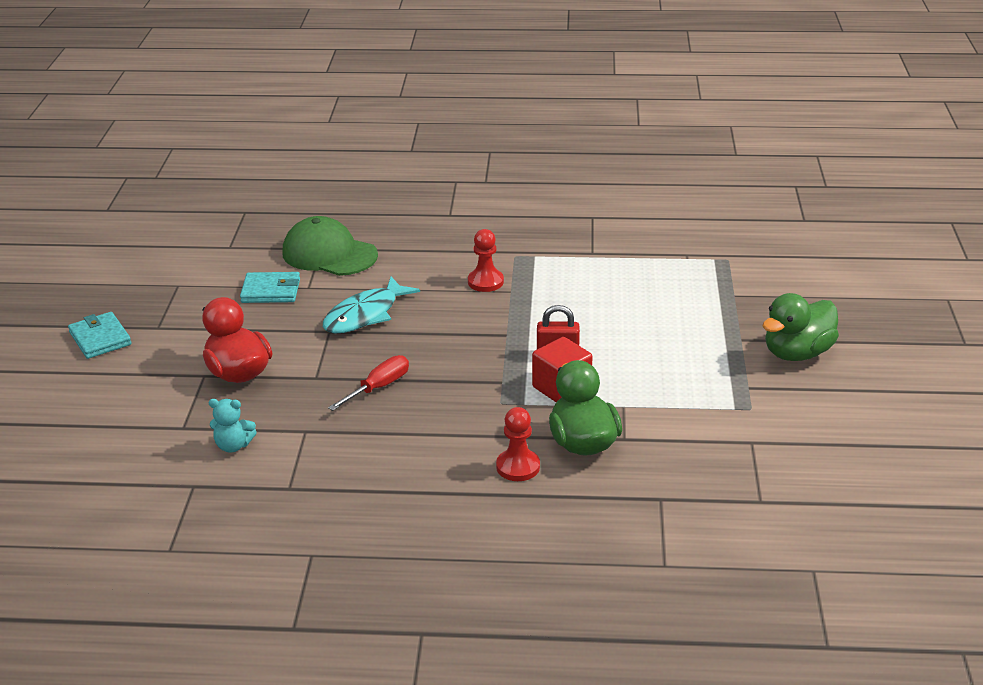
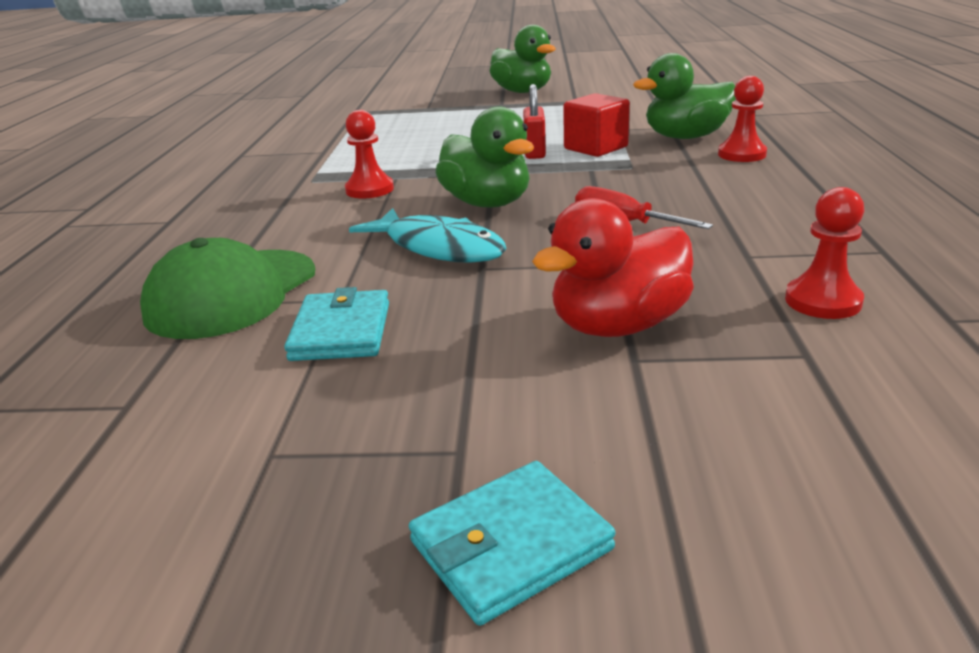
camera: 90 degrees left, 5 degrees down
(233, 445) = (823, 301): turquoise teddy bear -> red pawn
(438, 332) = (487, 203): none -> green duck

